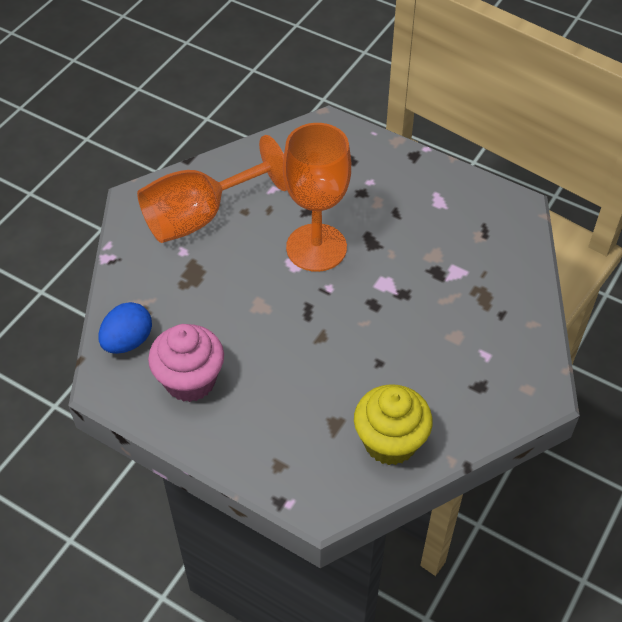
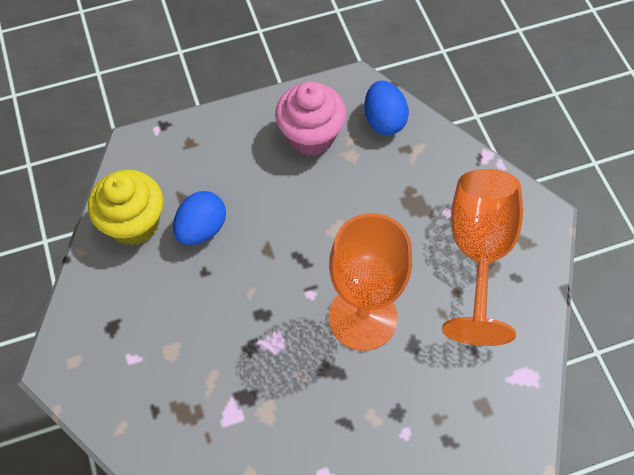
camera: 130 degrees right, 10 degrees up
(347, 391) = (202, 228): none -> blue egg

